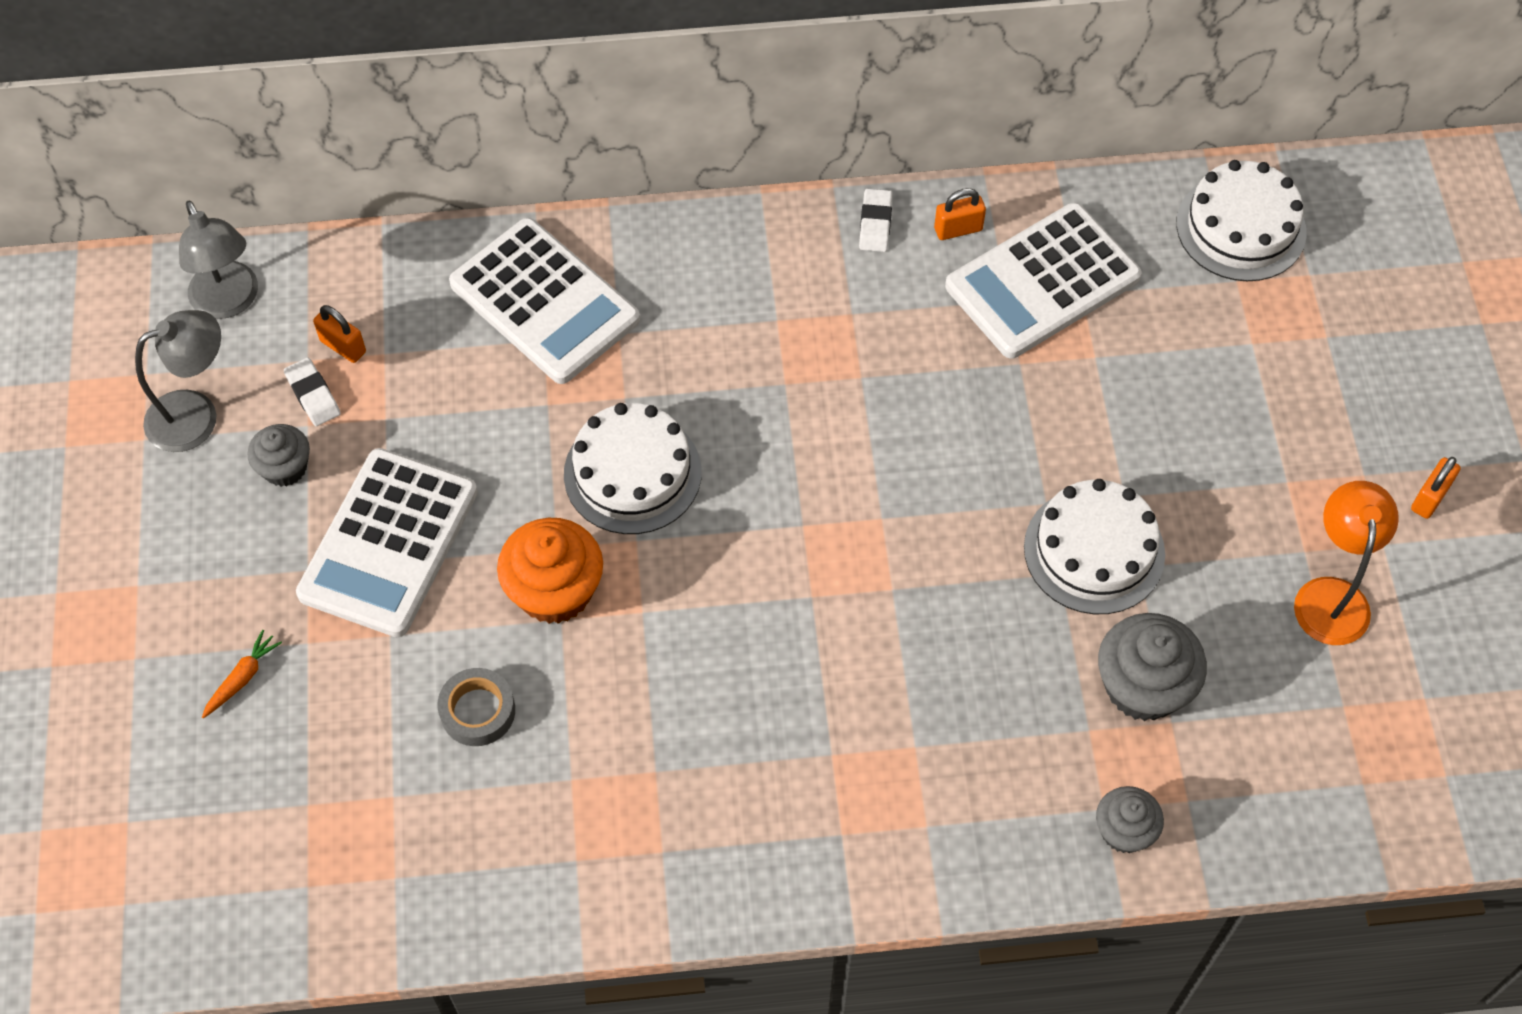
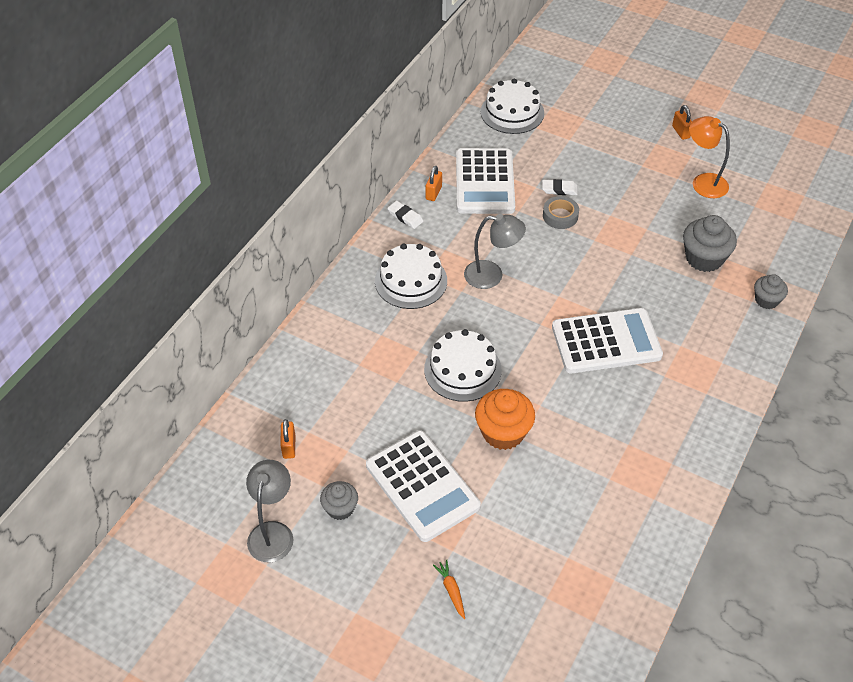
camera: 55 degrees left, 10 degrees down
(229, 302) = (215, 482): grey lamp -> grey lamp (492, 275)
(313, 395) = (306, 474): white eraser -> white eraser (559, 189)
(343, 346) = (289, 446): orange padlock -> orange padlock turned 75 degrees counterclockwise
(477, 711) = (546, 497): grey tape -> grey tape (560, 216)
(544, 302) = (338, 353): white calculator -> white calculator (606, 342)
(1094, 551) = (629, 238): white cake -> white cake (411, 281)

